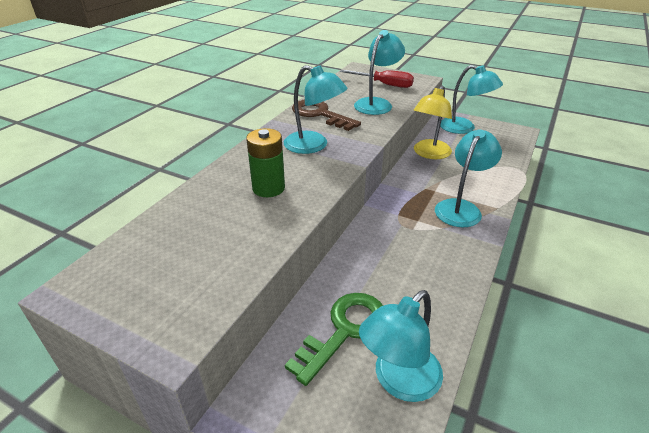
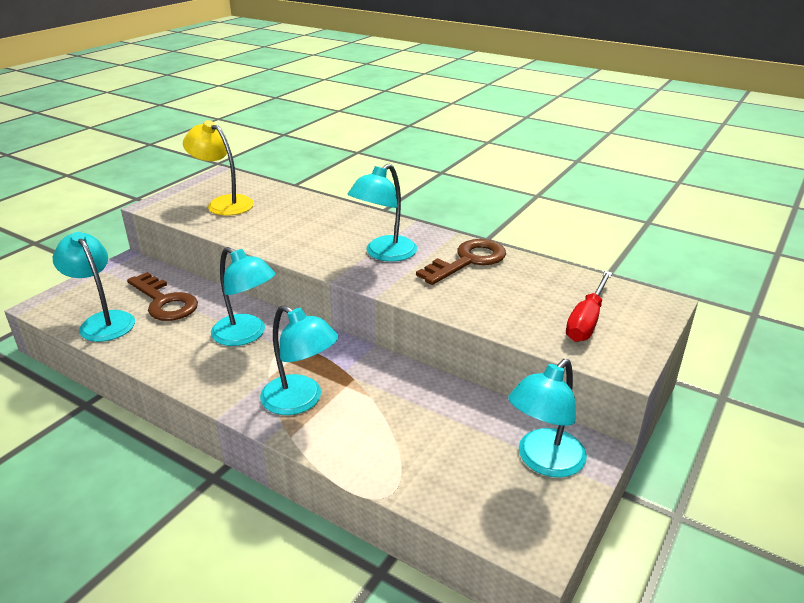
camera: 95 degrees right, 5 degrees down
(268, 188) = (307, 230): green battery -> none
(344, 331) = (164, 301): green key -> brown key
(377, 104) = (506, 306): turquoise lamp -> turquoise lamp (246, 335)
(429, 154) = (446, 398): yellow lamp -> yellow lamp (223, 203)

